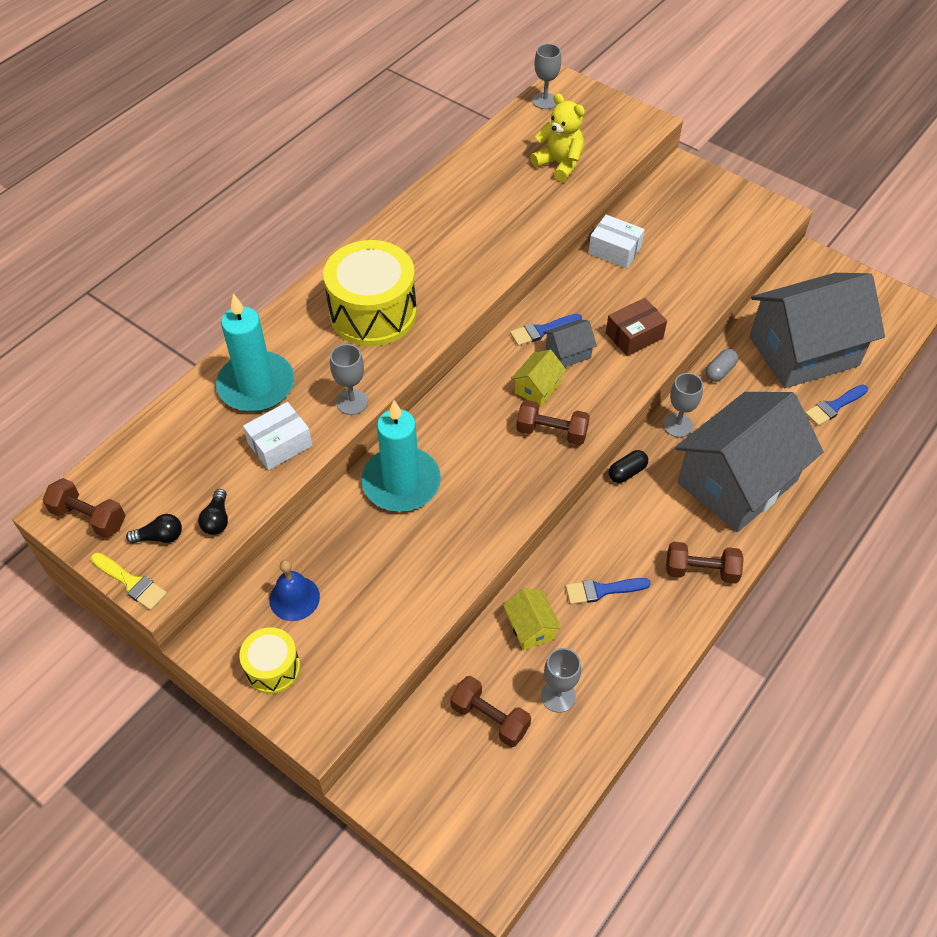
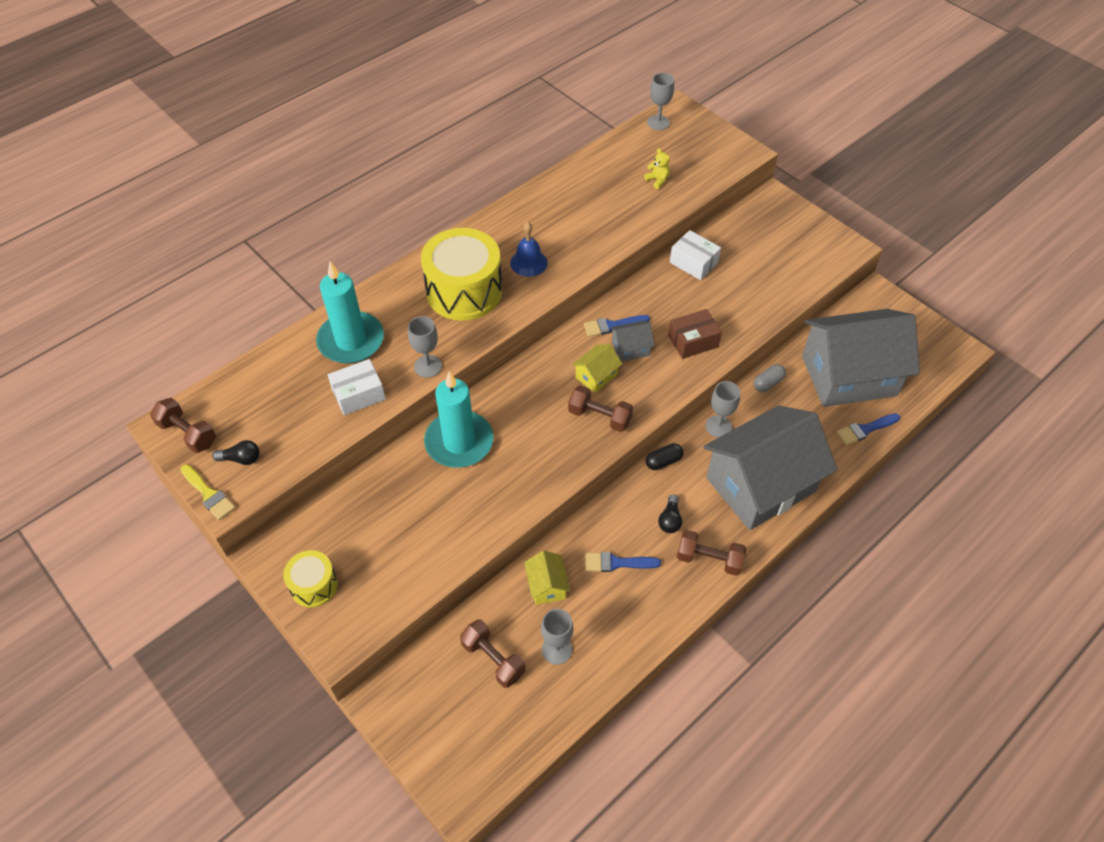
camera: 10 degrees right, 0 degrees up
(217, 519) = (291, 451): black light bulb -> black light bulb (670, 520)
(294, 598) = (346, 528): blue bell -> blue bell (528, 262)
(559, 164) = (657, 180): yellow teddy bear -> yellow teddy bear, size x0.53

